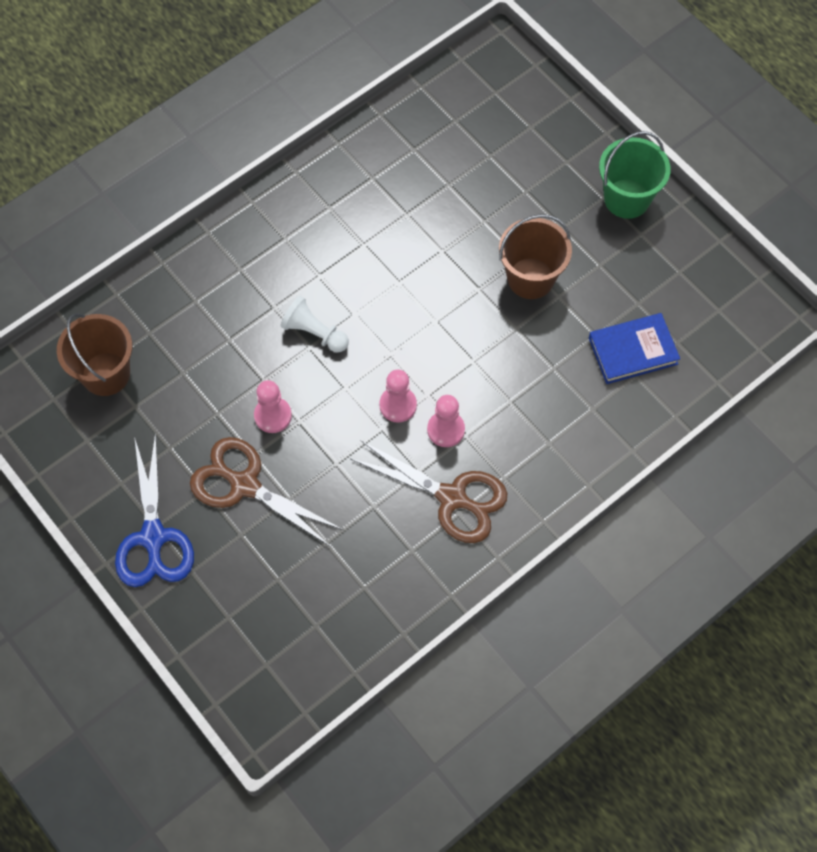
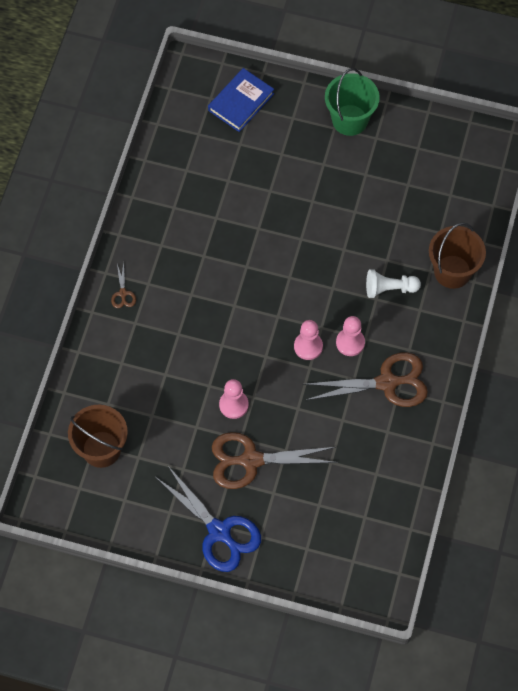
camera: 35 degrees left, 0 degrees up
(252, 232) = (123, 293): none -> brown scissors
(314, 333) = (217, 334): white pawn -> white pawn (389, 289)
(530, 278) = (328, 211): brown bucket -> brown bucket (452, 271)
(633, 351) = (427, 218): blue book -> blue book (241, 102)

